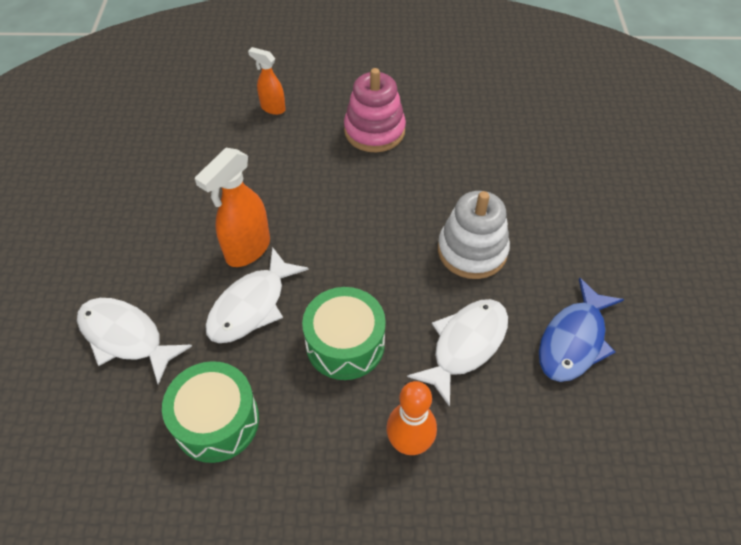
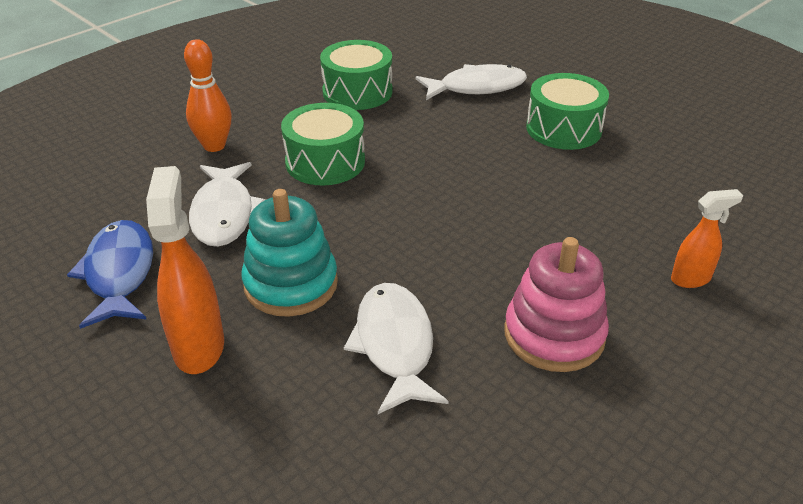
camera: 135 degrees right, 15 degrees down
(151, 240) = (563, 129): none -> green drum
(247, 250) = (487, 165): orange spray bottle -> orange spray bottle (199, 346)
(251, 306) = (426, 141): white fish -> white fish (394, 345)
(472, 251) = (291, 284): white stacking toy -> turquoise stacking toy

